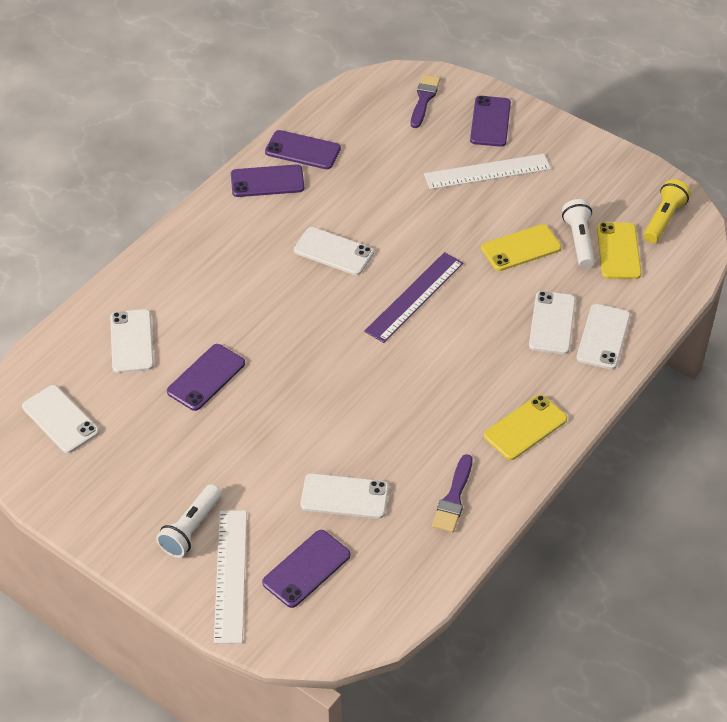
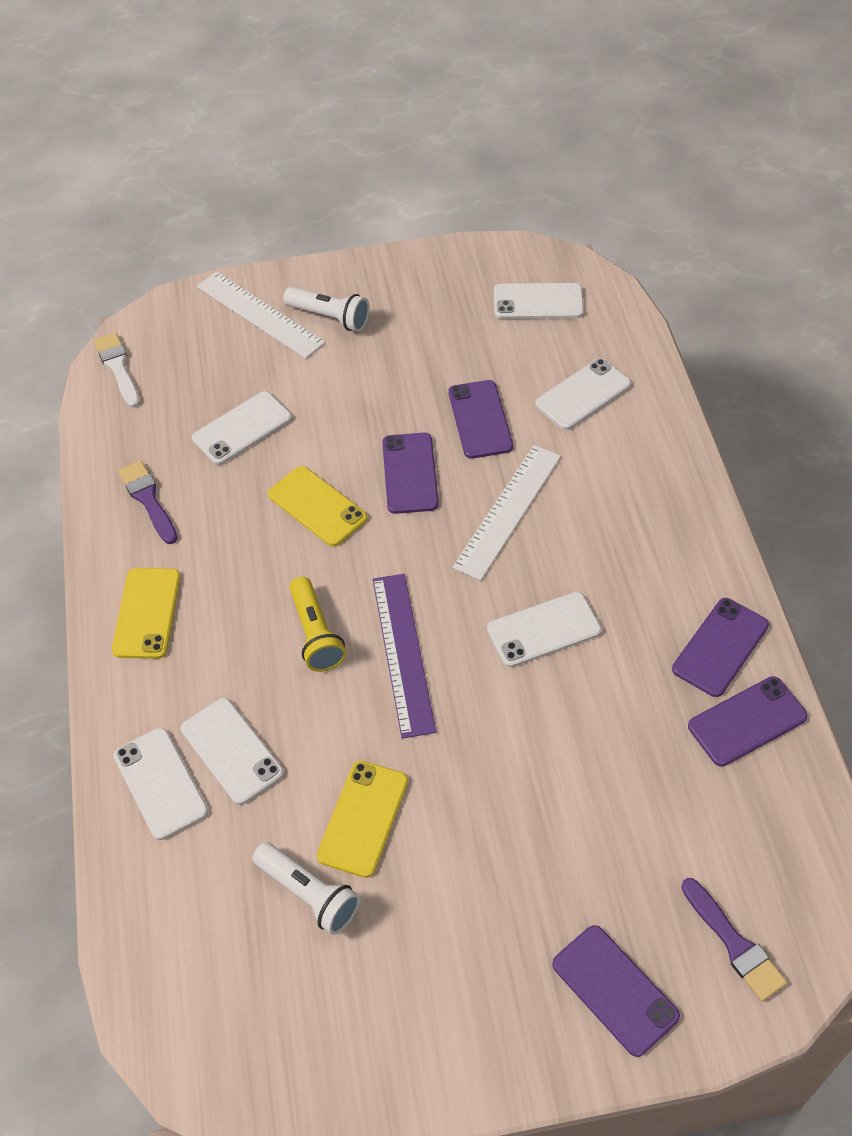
camera: 135 degrees right, 5 degrees up
(132, 341) = (583, 394): white phone -> white phone turned 75 degrees counterclockwise
(191, 529) = (330, 317): white flashlight -> white flashlight turned 135 degrees clockwise
(306, 569) = (208, 360): purple phone -> purple phone (410, 473)
(370, 620) = (118, 367): none -> white brush
(487, 172) = (522, 897): white ruler -> white ruler (508, 511)
(618, 251) = (249, 923): yellow phone -> yellow phone (317, 506)
(663, 219) = (238, 1035): yellow flashlight -> yellow flashlight (316, 634)

